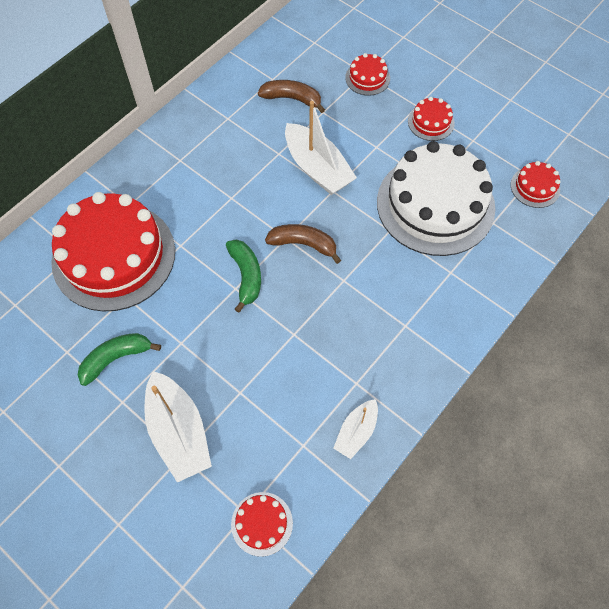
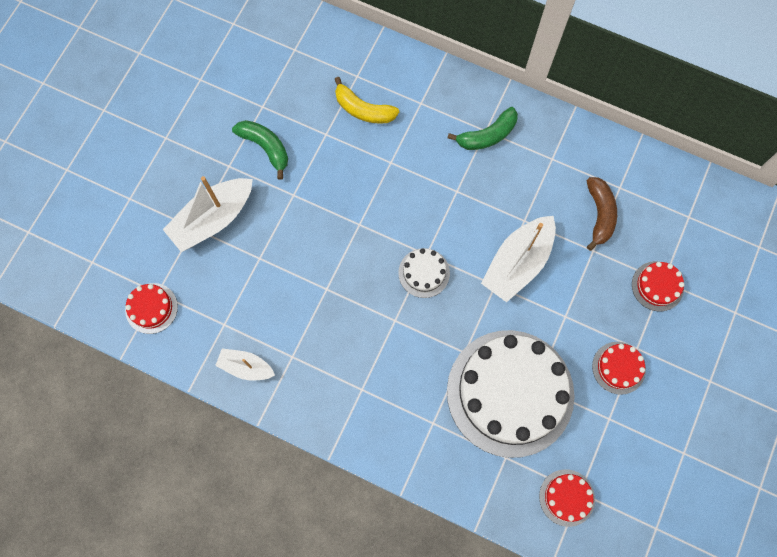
camera: 75 degrees right, 10 degrees up
(114, 256) = (363, 110): red cake -> yellow banana
(246, 276) = (374, 230): green banana -> green banana (487, 135)
(303, 244) = (424, 273): brown banana -> white cake

